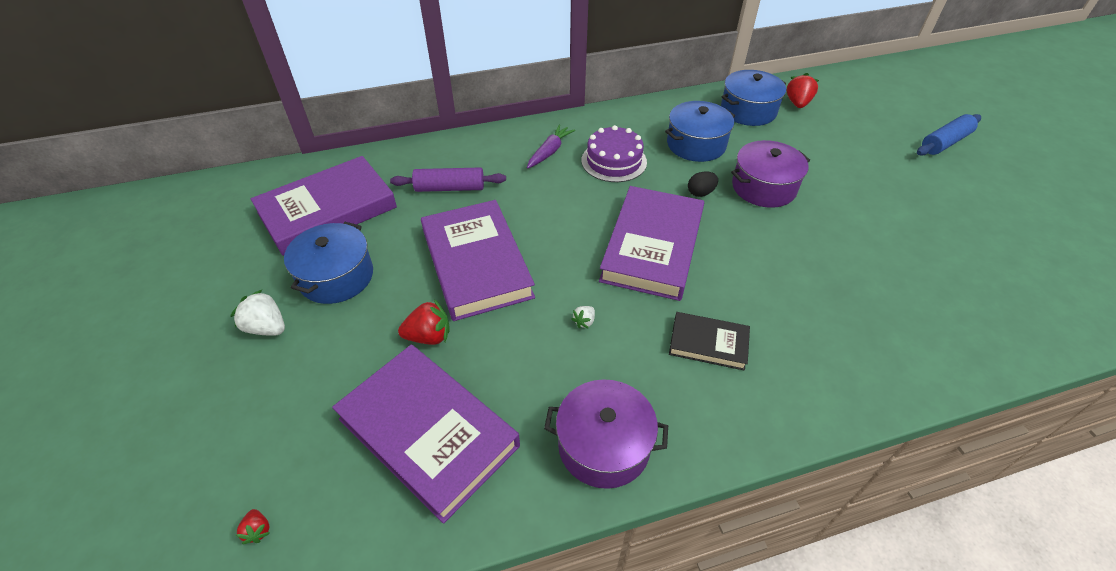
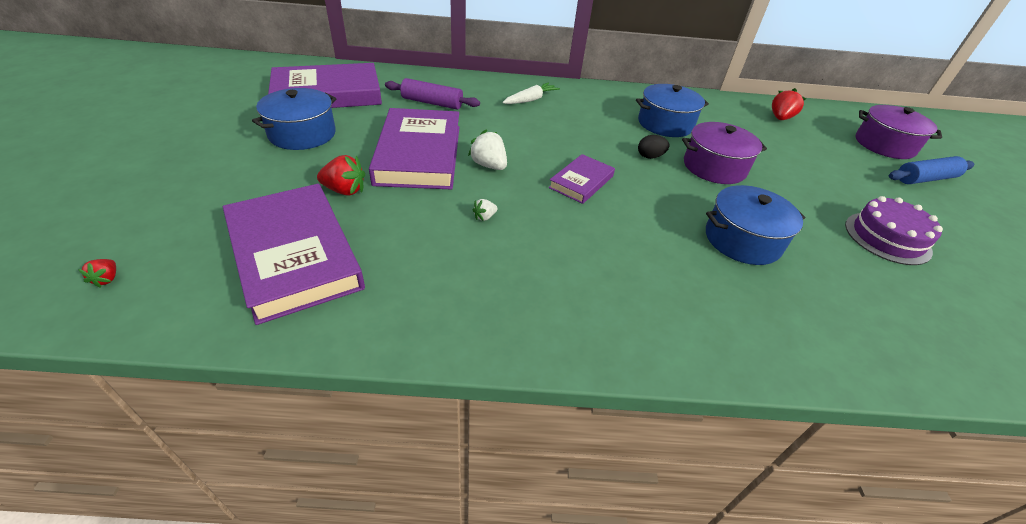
camera: 15 degrees right, 5 degrees down
(267, 327) = (225, 151): white strawberry -> white strawberry (489, 165)
(549, 152) = (530, 100): purple carrot -> white carrot
(604, 445) = (441, 313): purple pot -> purple pot (884, 145)
(614, 161) = (582, 118): purple cake -> purple cake (887, 238)
(652, 247) = (581, 182): purple book -> purple book, size x0.52
(708, 343) = (592, 265): black book -> none
(748, 110) = (728, 113): blue pot -> blue pot (742, 240)

